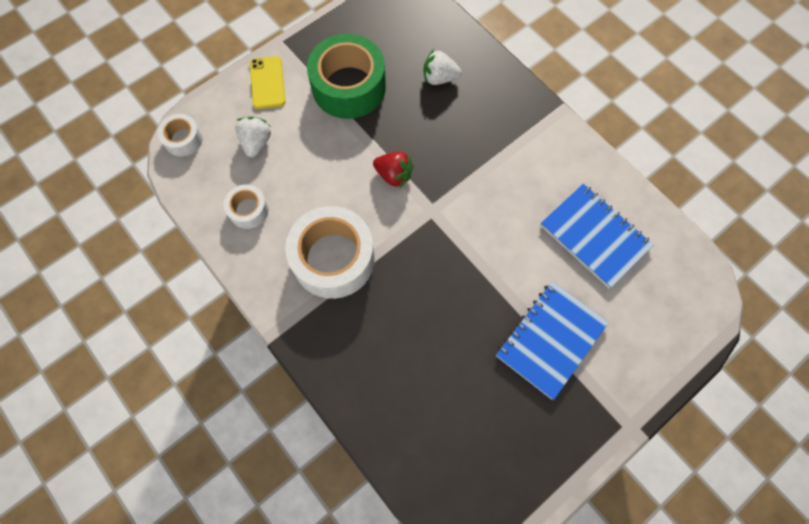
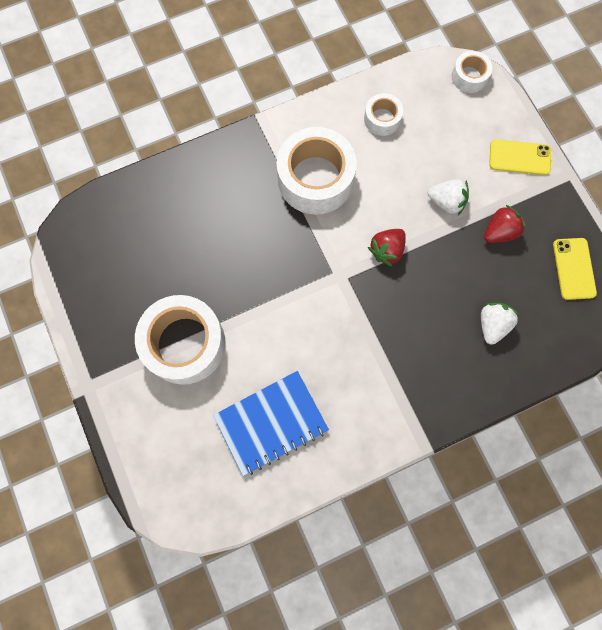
camera: 105 degrees right, 5 degrees up
(256, 143) = (451, 136): white strawberry -> white strawberry (446, 202)
(349, 87) = (499, 232): green tape -> red strawberry
(368, 27) = (573, 268): none -> yellow phone
(550, 339) = (184, 344): blue notebook -> white tape

